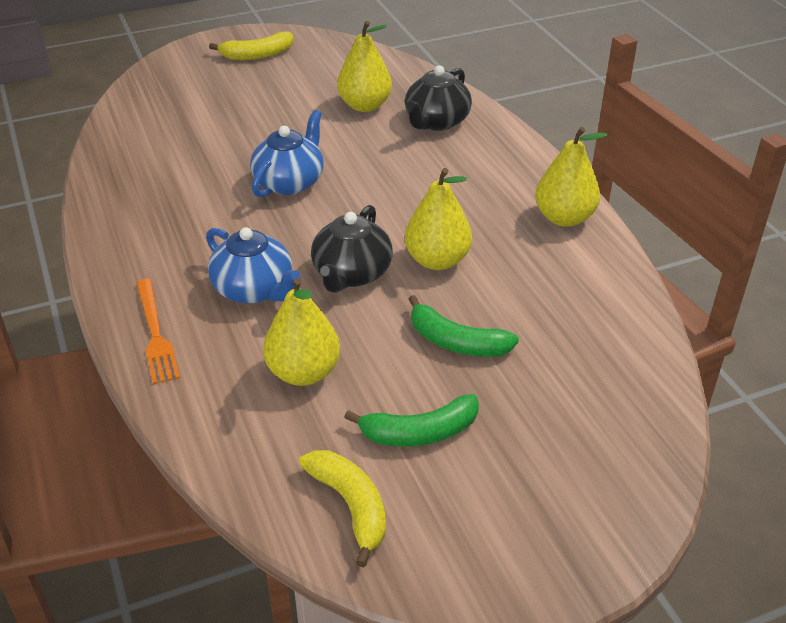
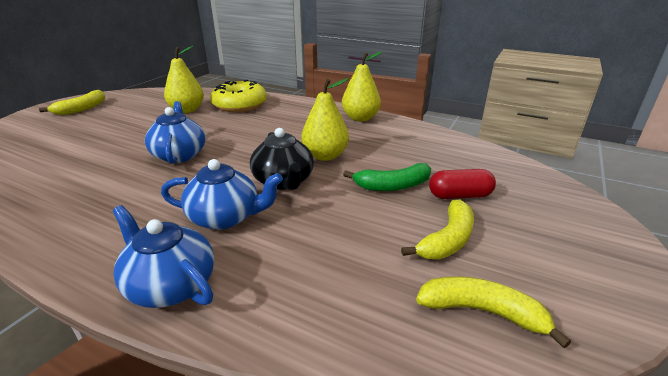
camera: 40 degrees left, 10 degrees down
(155, 333) = (170, 285): orange fork -> blue teapot
(303, 372) = (328, 247): yellow pear -> none
(419, 432) = (447, 240): green banana -> yellow banana
(436, 122) = (240, 105): black teapot -> yellow donut
(512, 396) = (459, 195): none -> red capsule

